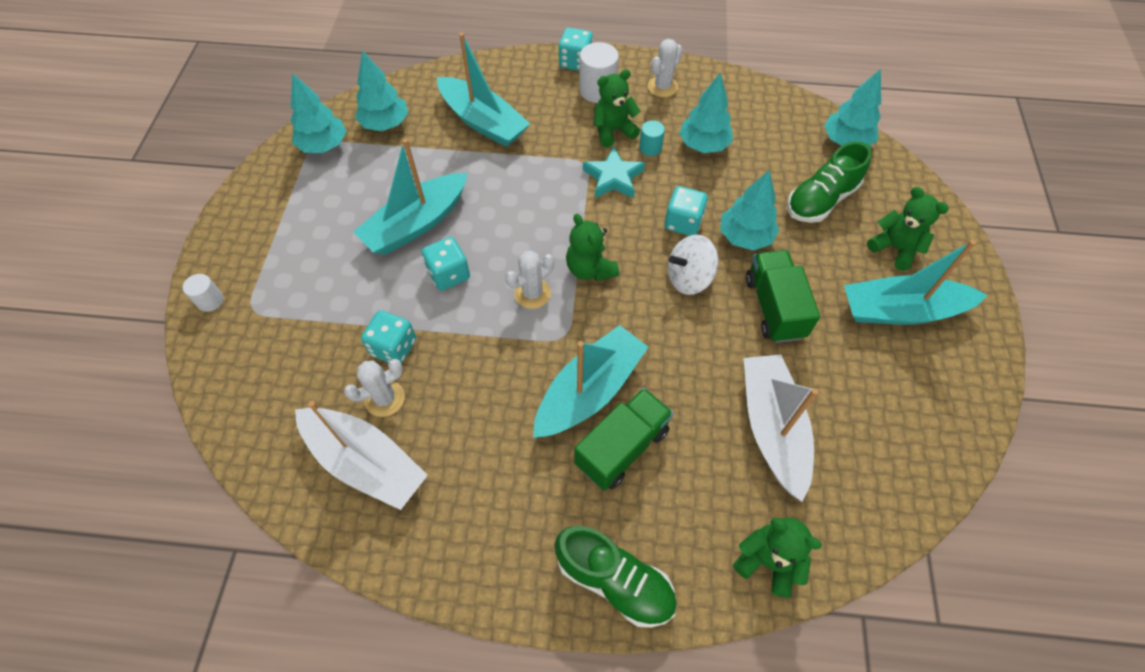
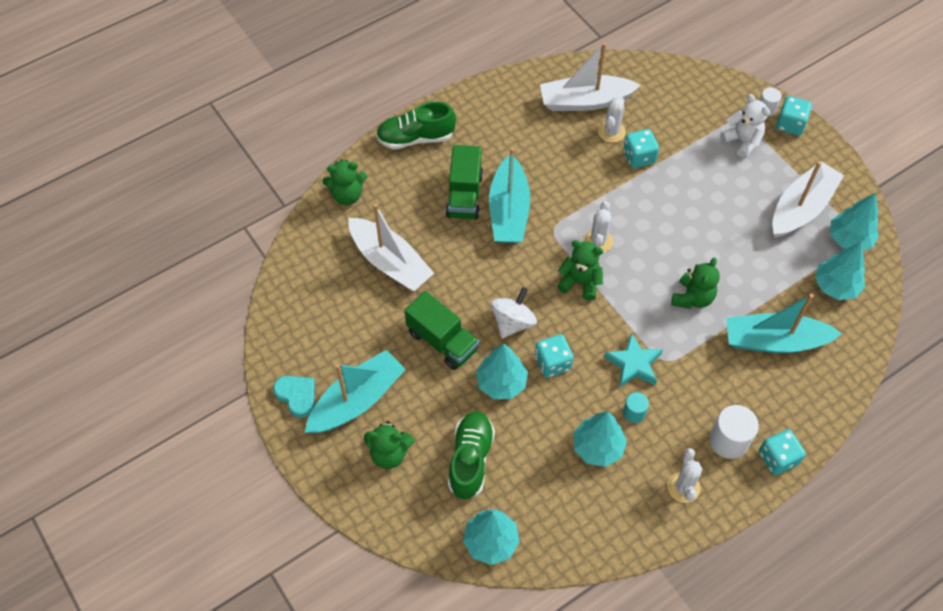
camera: 140 degrees right, 0 degrees up
(280, 286) = (742, 141): none -> white teddy bear
(322, 193) = (801, 208): none -> white boat
(416, 224) = (718, 232): turquoise boat -> none
(449, 274) = (659, 216): turquoise dice -> turquoise dice (790, 124)
(613, 131) = (676, 407): green teddy bear -> green teddy bear (692, 298)
(966, 355) = (297, 396): none -> turquoise heart

